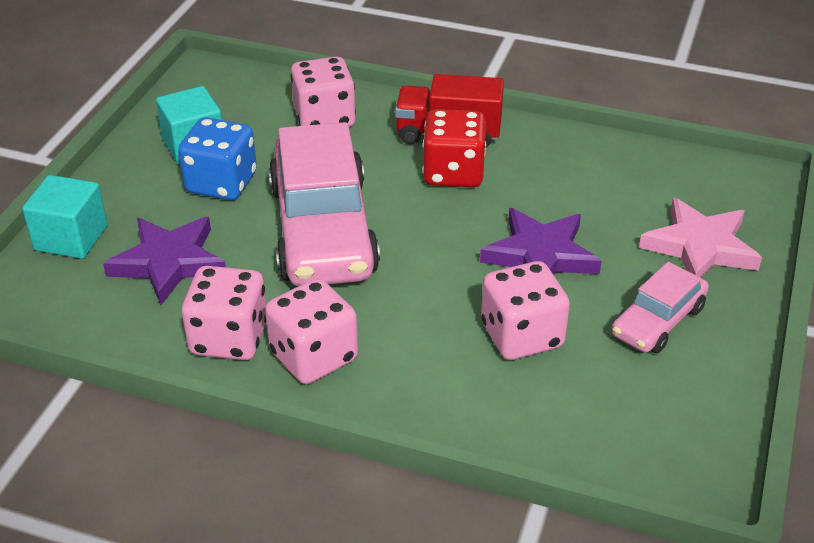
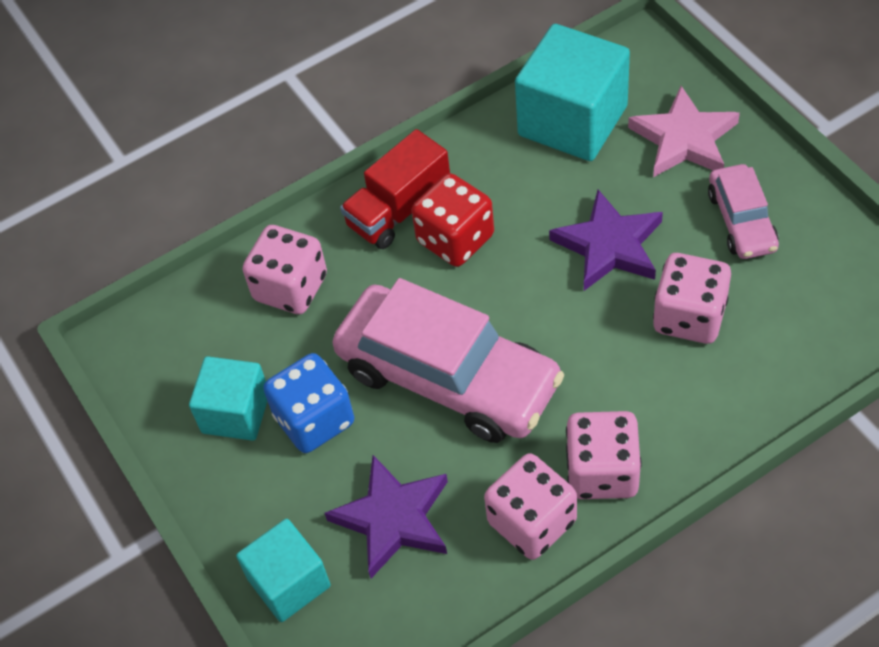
camera: 45 degrees left, 15 degrees up
(638, 178) = (572, 121): none -> turquoise cube

